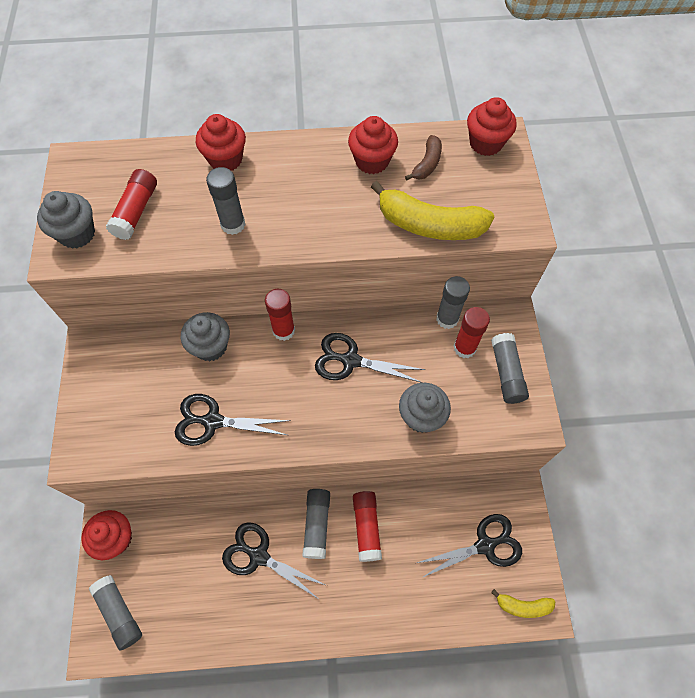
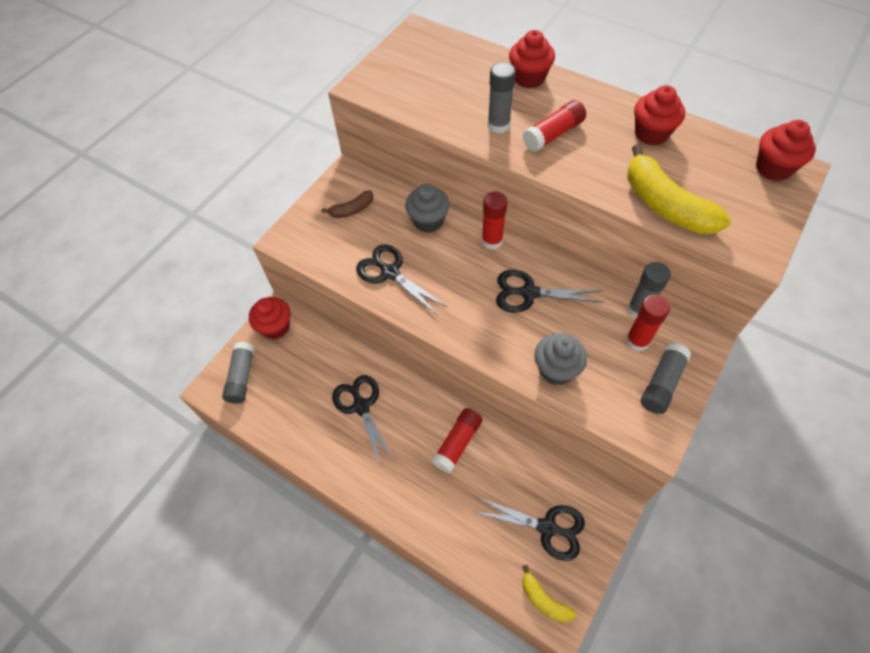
camera: 40 degrees right, 5 degrees down
(77, 234) = (383, 78): grey cupcake -> none
(136, 211) = (435, 83): red glue stick -> red glue stick (553, 134)
(317, 525) = (420, 414): grey glue stick -> none
(351, 360) = (529, 293): black scissors -> black scissors turned 45 degrees counterclockwise
(427, 164) = (701, 158): brown banana -> brown banana (352, 210)

